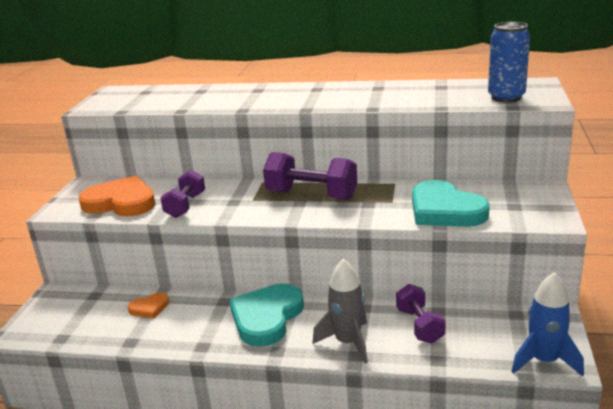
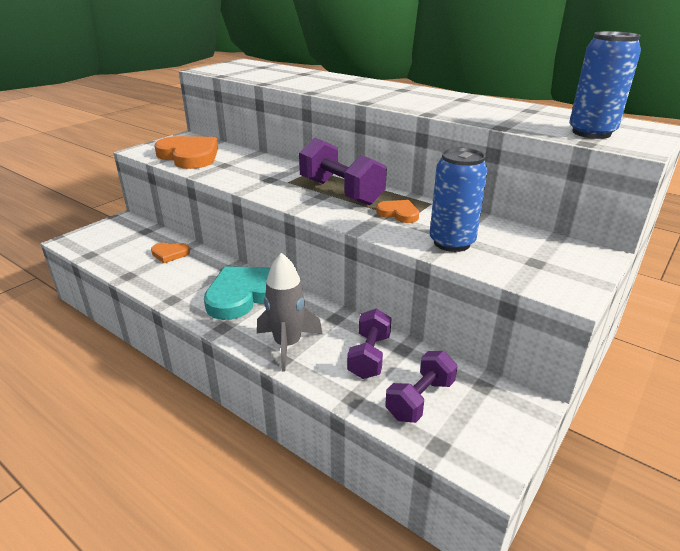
camera: 25 degrees right, 5 degrees up
(185, 205) = (230, 171): purple dumbbell -> purple dumbbell (420, 399)
(380, 199) = (398, 213): none -> orange heart
(445, 210) = (451, 243): turquoise heart -> blue can
(544, 361) = (466, 451): blue rocket -> none

